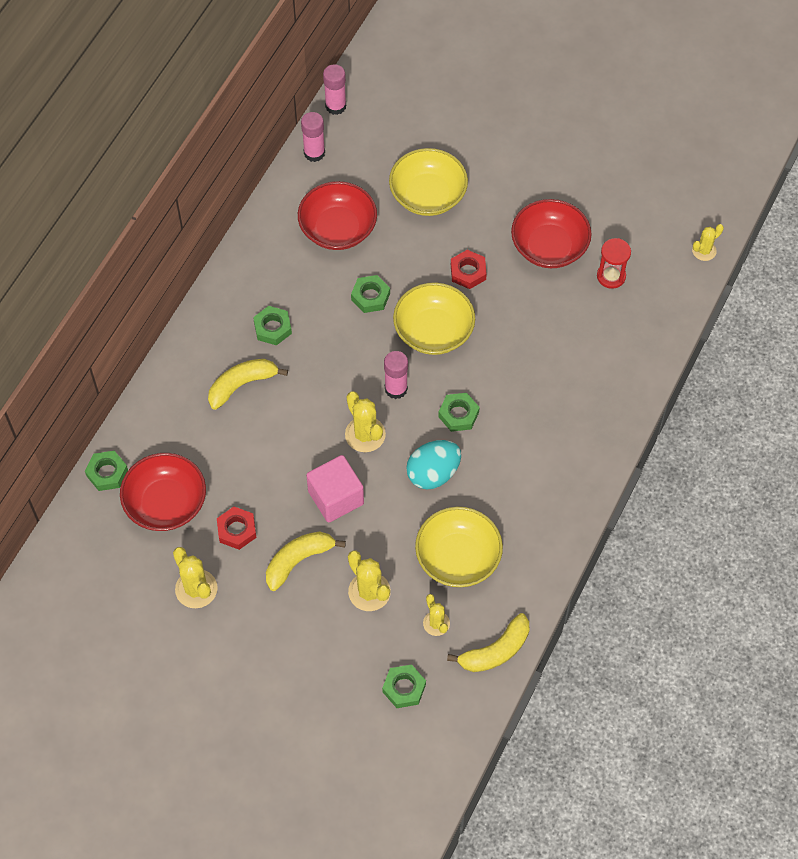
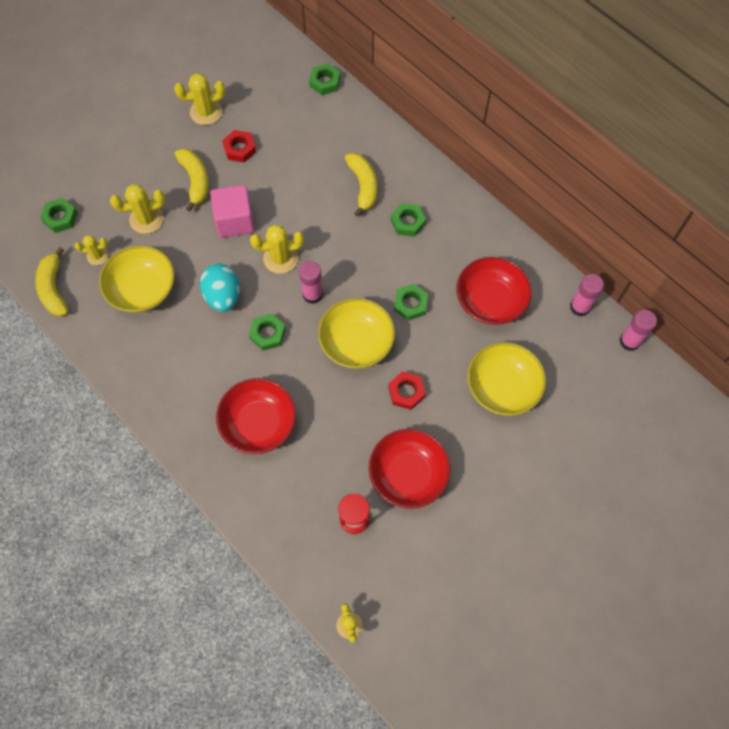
camera: 110 degrees right, 5 degrees up
(166, 503) = (283, 111): red bowl -> red bowl (259, 423)

